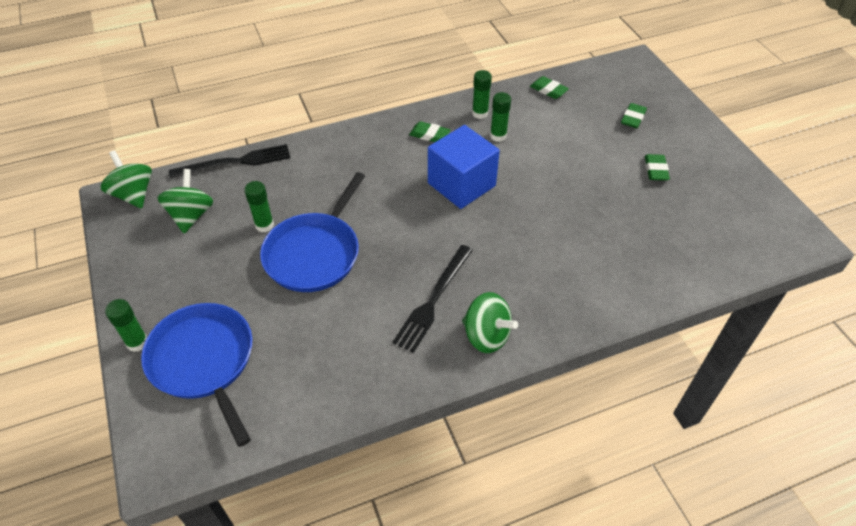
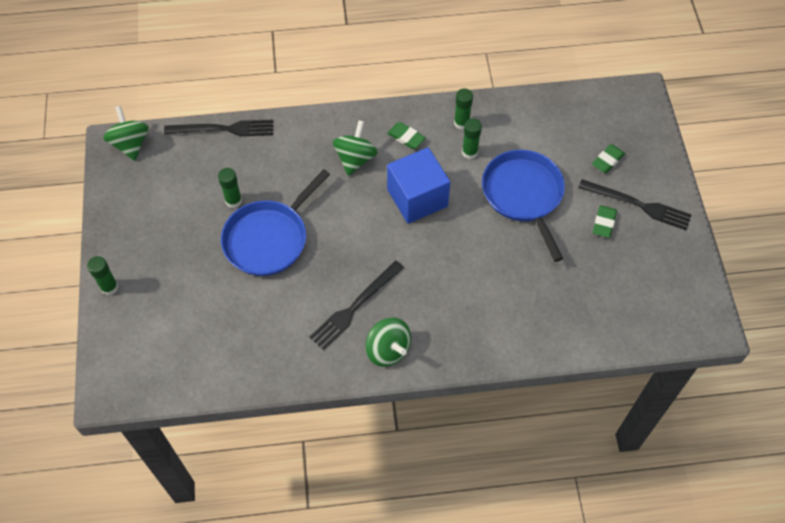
camera: 15 degrees right, 10 degrees up
(191, 215) = (174, 177): green spinning top -> green spinning top (355, 159)
(204, 361) = (157, 316): blue pan -> blue pan (523, 195)
(548, 90) = (538, 110): green eraser -> none
(680, 148) = (638, 205): none -> black fork

